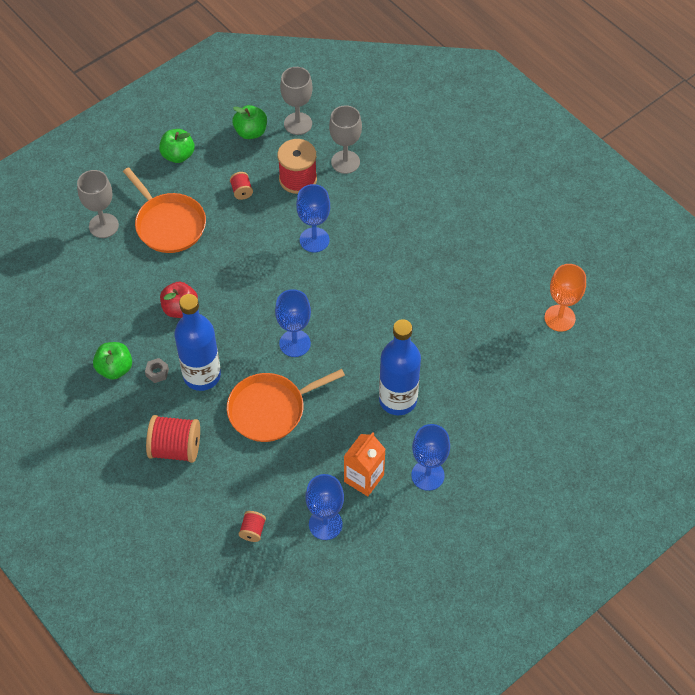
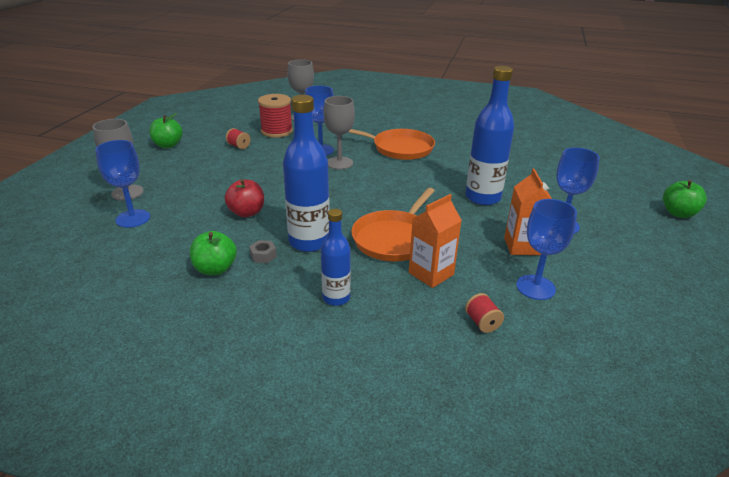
camera: 35 degrees left, 25 degrees down
(168, 224) = (191, 175): orange pan -> orange pan (399, 148)
(175, 448) = (336, 298): red spool -> blue bottle
(251, 132) = (218, 123): green apple -> green apple (678, 213)
(262, 464) = (431, 274): none -> orange carton
(295, 343) = (368, 198): blue goblet -> blue goblet (133, 218)
(298, 123) = (250, 113): grey goblet -> grey goblet (339, 163)
(559, 318) = (522, 133): orange goblet -> none

